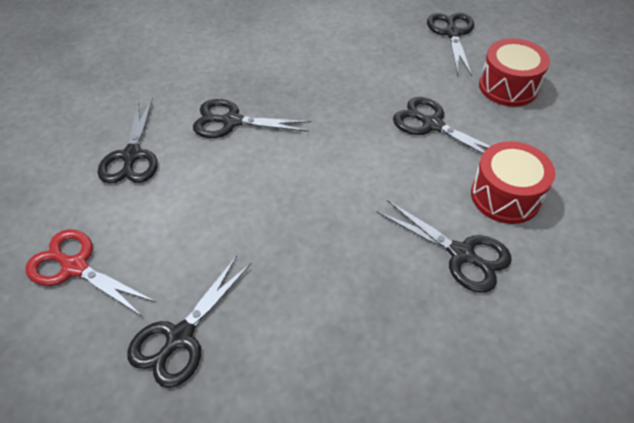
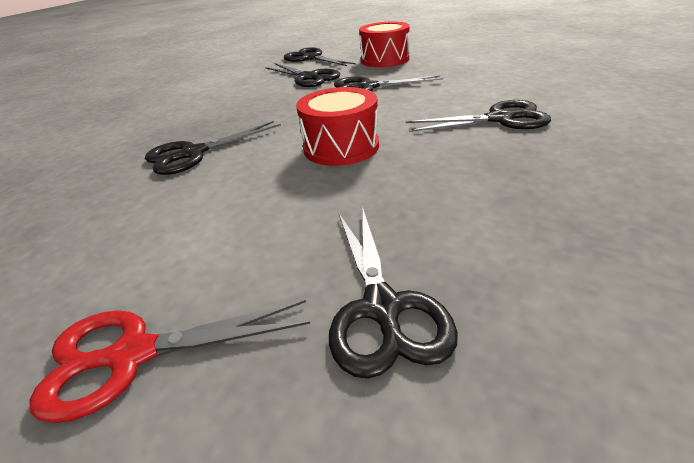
camera: 40 degrees left, 15 degrees down
(131, 156) = (97, 224): black scissors -> black scissors (308, 77)
(505, 196) = (470, 89): red drum -> red drum (341, 147)

